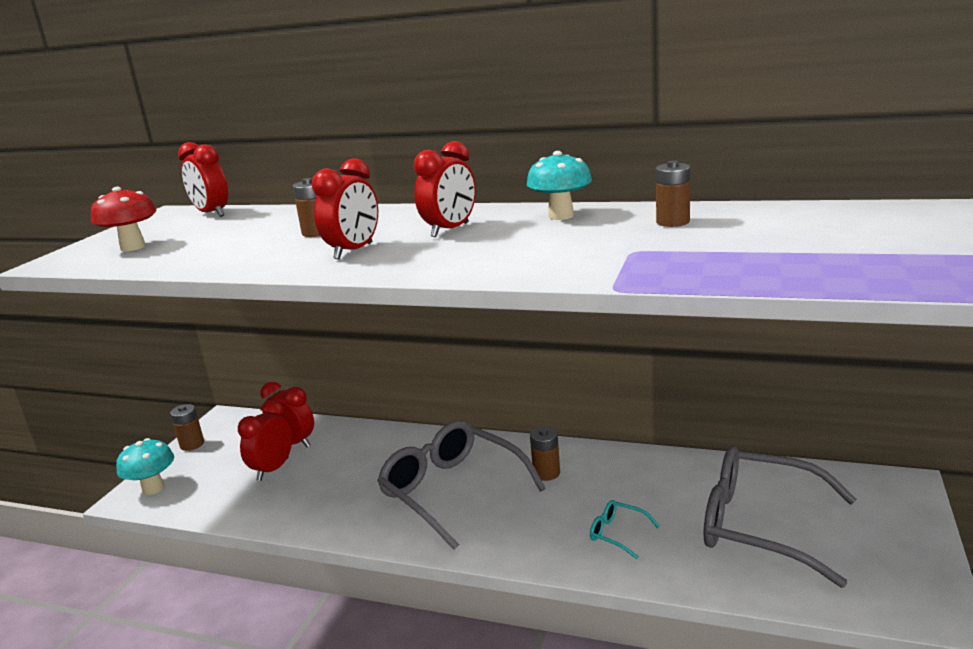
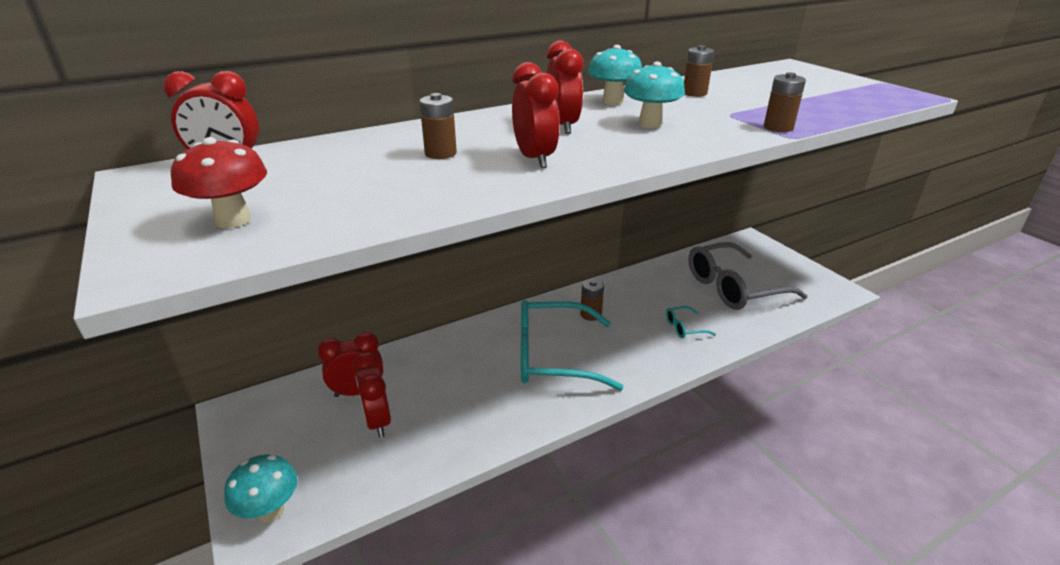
camera: 50 degrees left, 10 degrees up
(192, 444) = (239, 450): brown battery -> brown battery (778, 127)
(452, 491) = (553, 356): grey glasses -> turquoise glasses
(525, 243) = (650, 124): none -> turquoise mushroom

